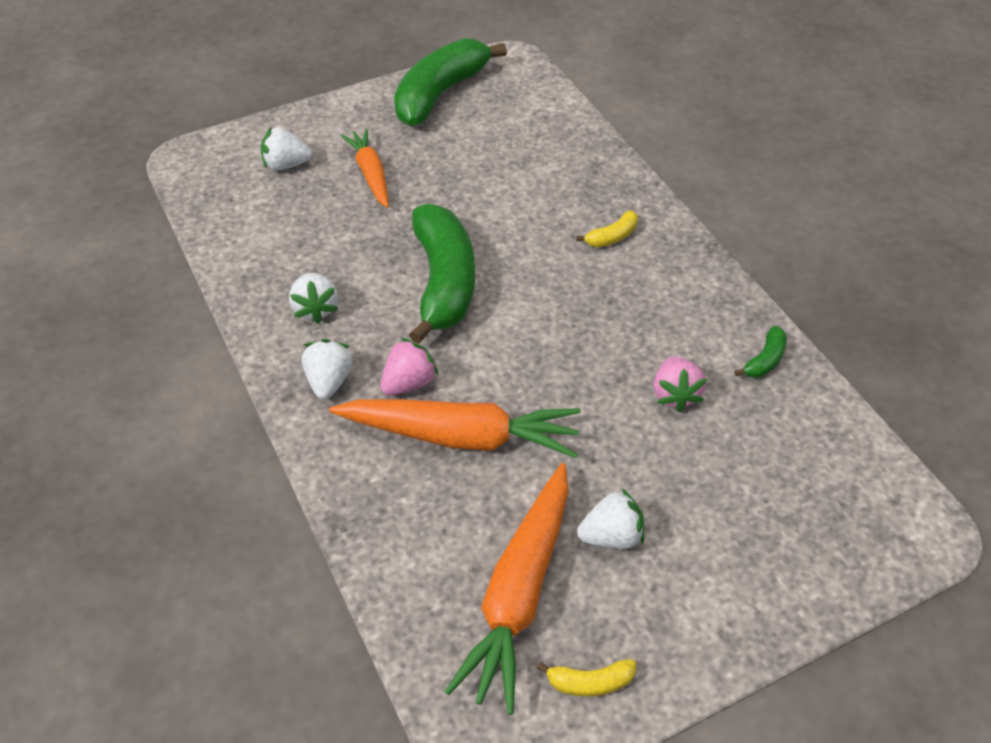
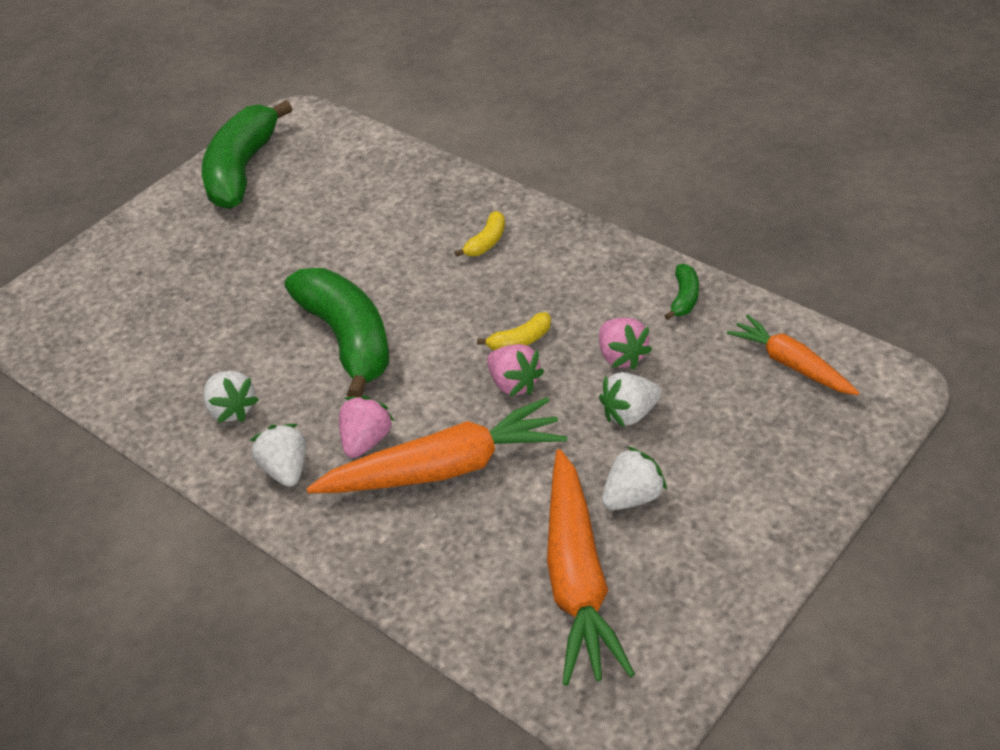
camera: 20 degrees left, 5 degrees down
(286, 165) = (119, 288): white strawberry -> white strawberry (629, 414)
(370, 174) = (214, 267): orange carrot -> orange carrot (791, 364)
(563, 381) = (514, 384): none -> pink strawberry
(589, 682) = (682, 625): yellow banana -> yellow banana (520, 341)

